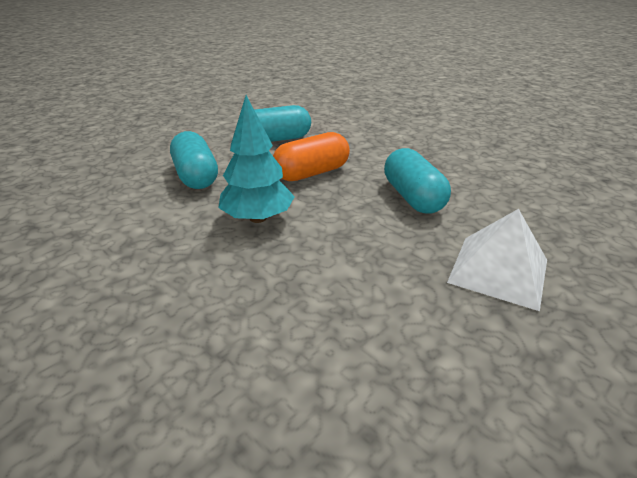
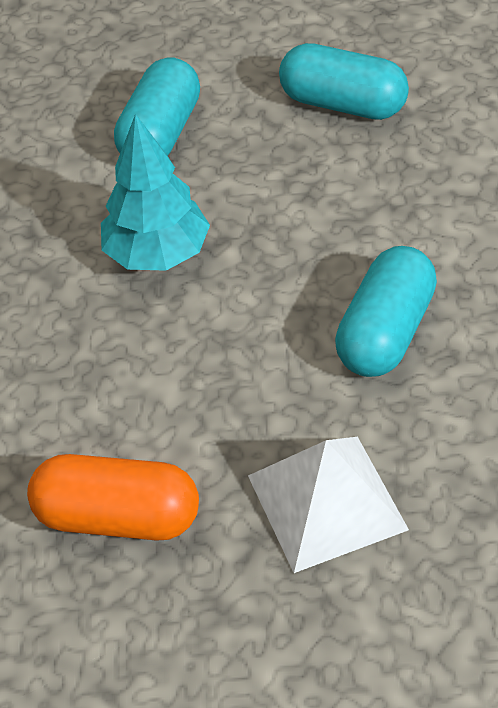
camera: 45 degrees right, 15 degrees up
(311, 173) = (309, 208): orange capsule -> orange capsule (118, 517)

